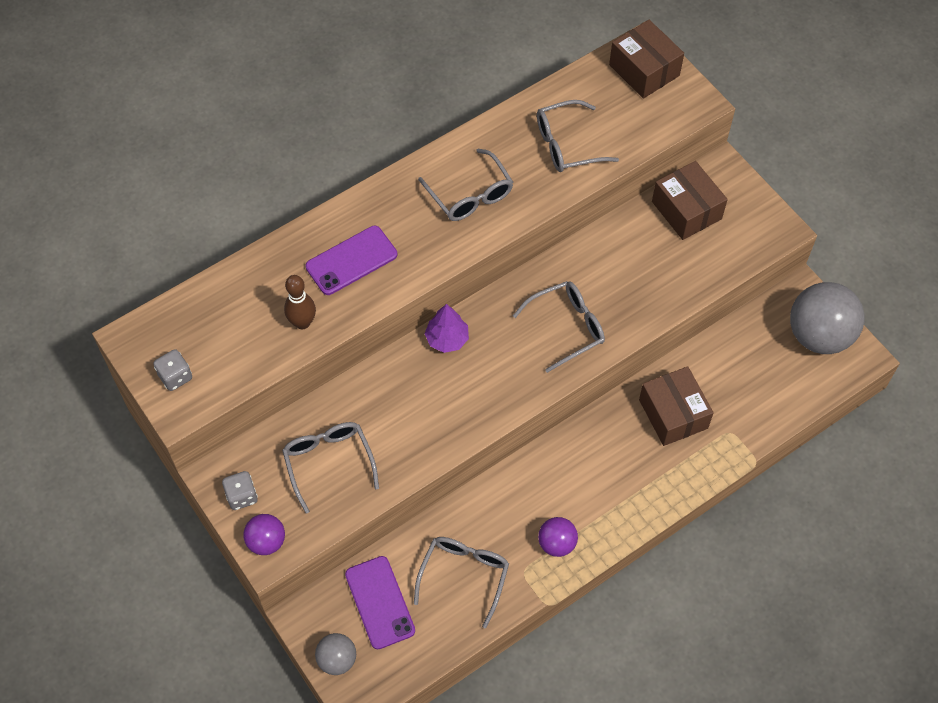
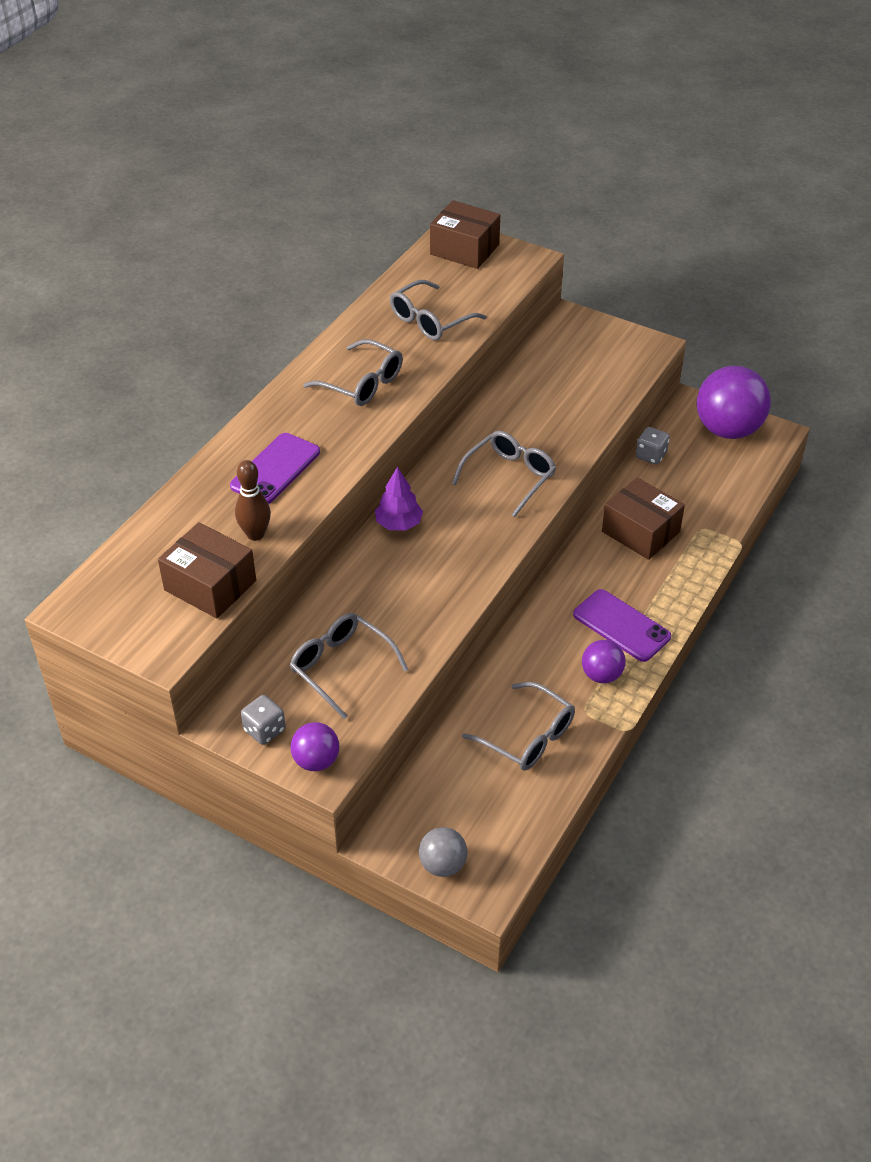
camera: 25 degrees left, 15 degrees down
(175, 377) = (143, 625): grey dice -> grey dice (651, 455)
(380, 602) = (456, 794): purple phone -> purple phone (621, 626)
(464, 575) = (528, 737): grey glasses -> grey glasses turned 135 degrees clockwise
(686, 210) = (560, 356): brown box -> brown box (210, 585)
(819, 335) = (727, 430): grey ball -> purple ball

